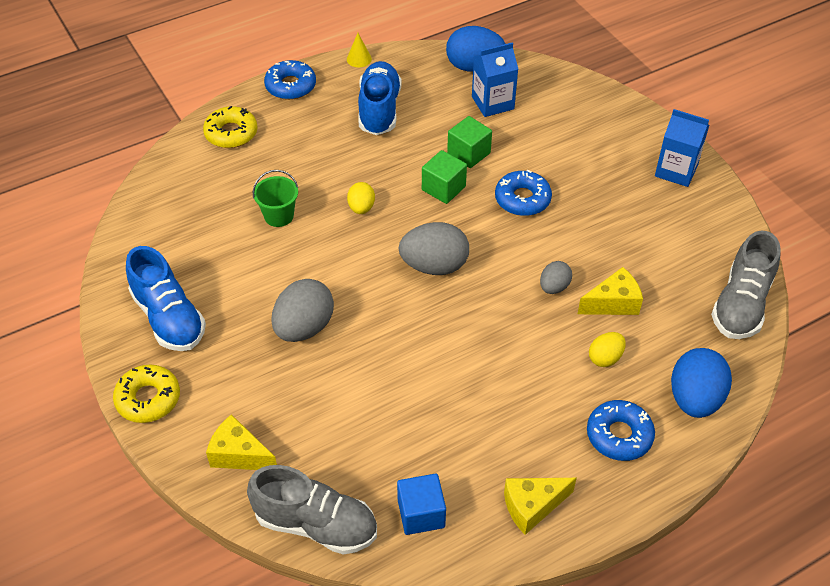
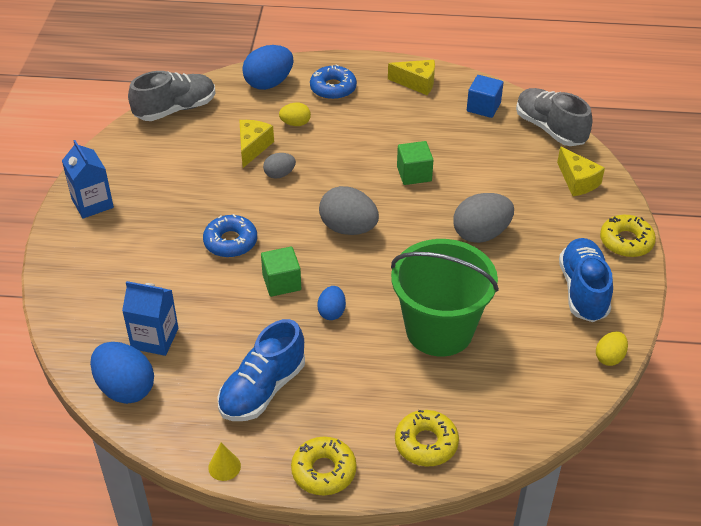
camera: 145 degrees left, 5 degrees down
(279, 216) = (439, 330): green bucket -> green bucket, size x2.26
(290, 86) = (323, 471): blue donut -> yellow donut
(361, 208) = (364, 301): yellow egg -> yellow egg (609, 357)
(380, 186) = (332, 312): none -> blue egg
(468, 153) = (229, 301): green cube -> green cube (414, 174)
(613, 303) = (253, 147): yellow cheese -> yellow cheese turned 90 degrees clockwise

